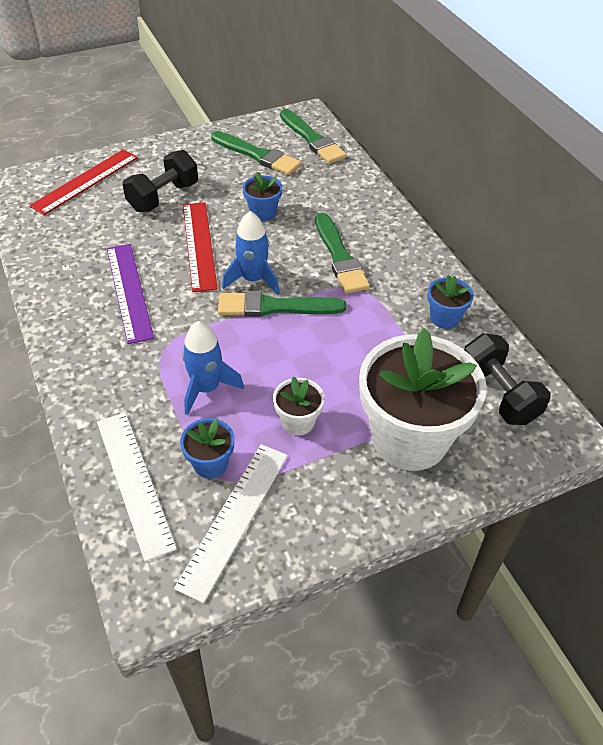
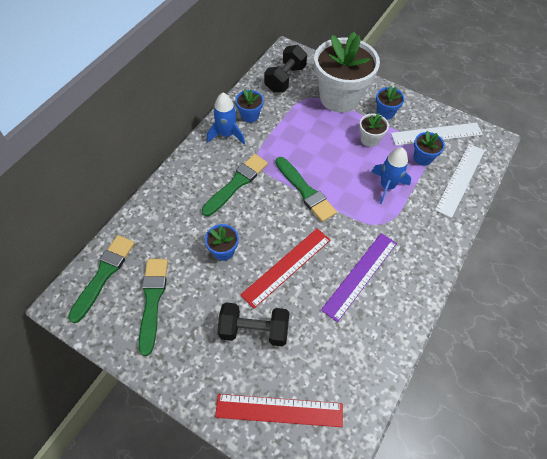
camera: 125 degrees left, 10 degrees up
(253, 280) = (293, 215): blue rocket -> blue rocket (227, 134)
(333, 479) = (385, 112): none -> blue flower pot

